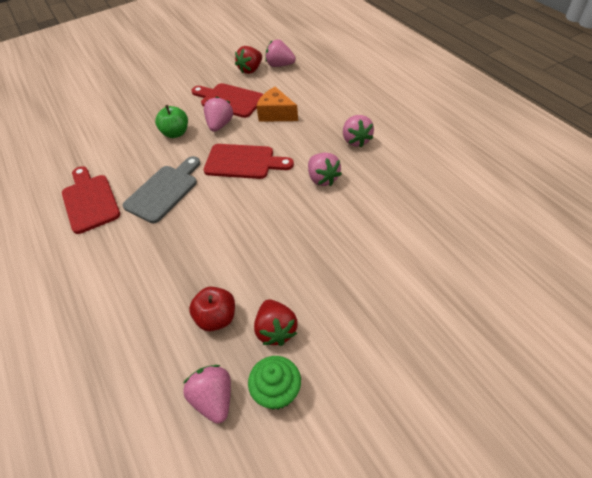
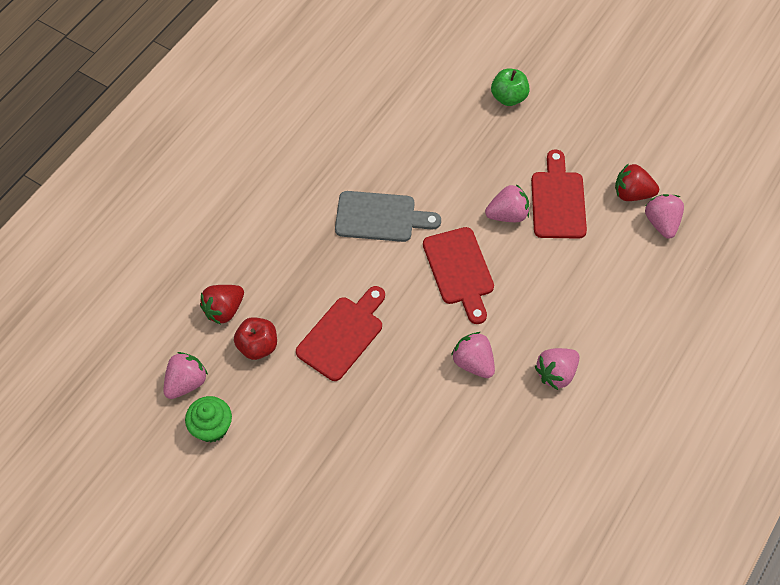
camera: 60 degrees right, 10 degrees up
(90, 201) = (336, 159): red cutting board -> red cutting board (343, 335)
(175, 133) = (470, 177): green apple -> green apple (508, 97)
(276, 114) = (559, 265): orange cheese -> none
(276, 330) = (266, 401): red strawberry -> red strawberry (224, 310)
(322, 178) = (473, 362): pink strawberry -> pink strawberry turned 105 degrees clockwise

